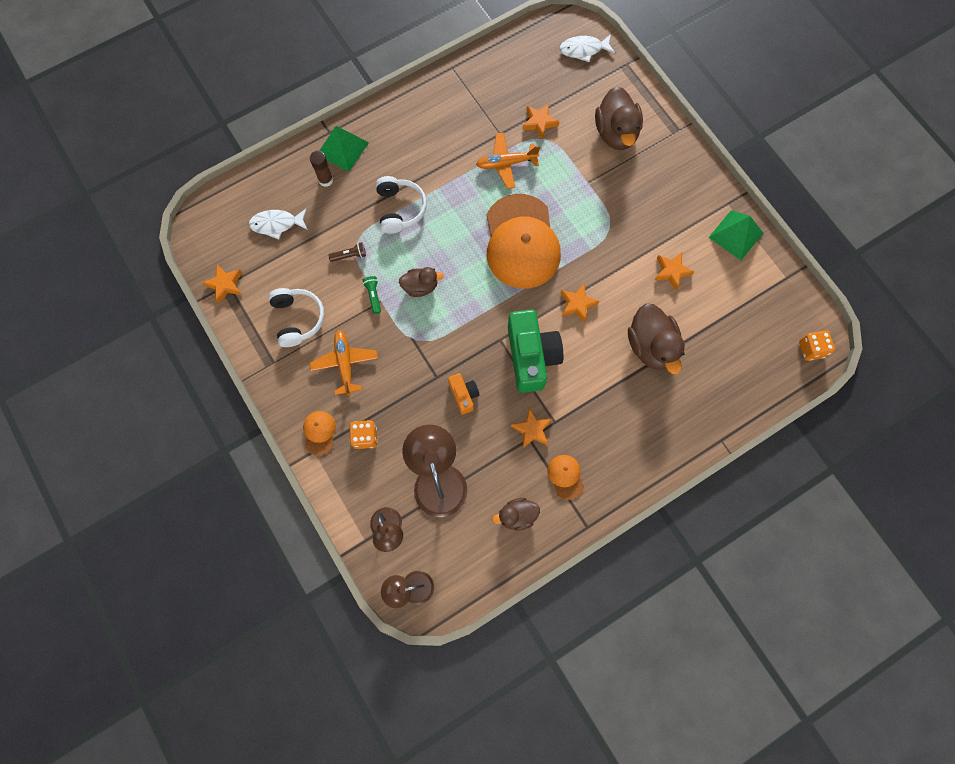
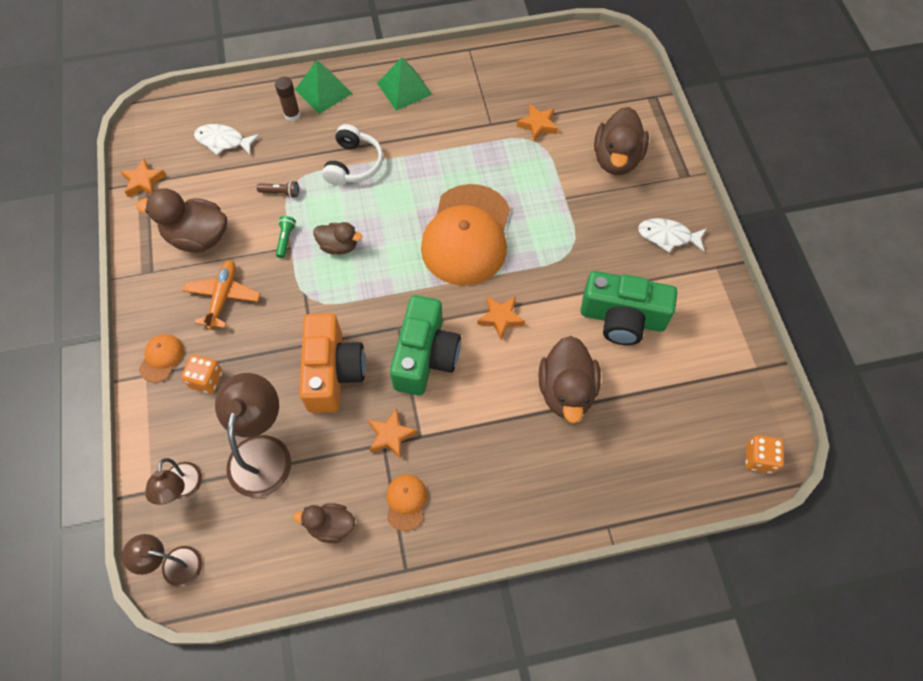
camera: 20 degrees right, 10 degrees down
(298, 319) = (198, 237): white headphones -> brown duck
(463, 395) = (332, 372): orange camera -> orange camera, size x2.00
(506, 163) = (485, 154): orange plane -> none
(583, 50) = (614, 70): white fish -> white fish (667, 236)
(671, 271) = (622, 318): orange star -> green camera
(735, 235) = (713, 303): green pyramid -> green pyramid (404, 88)

